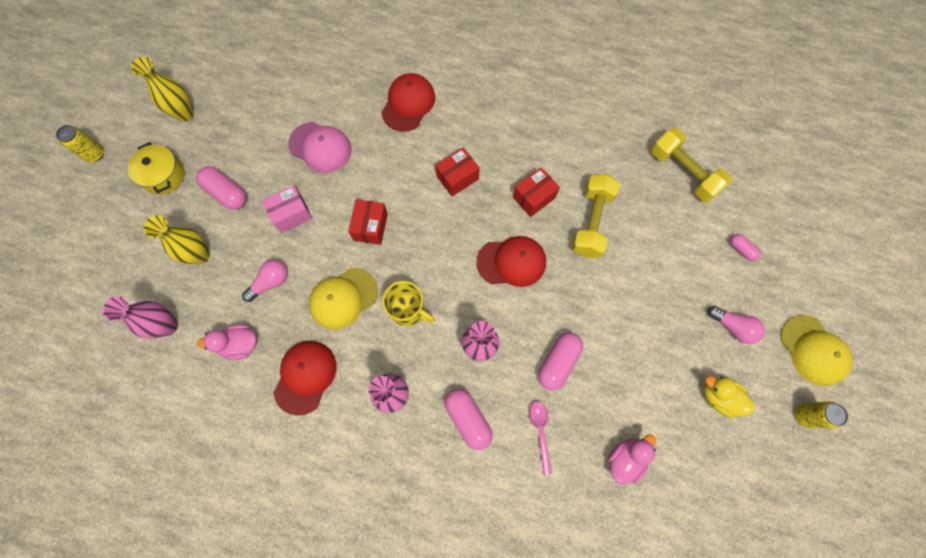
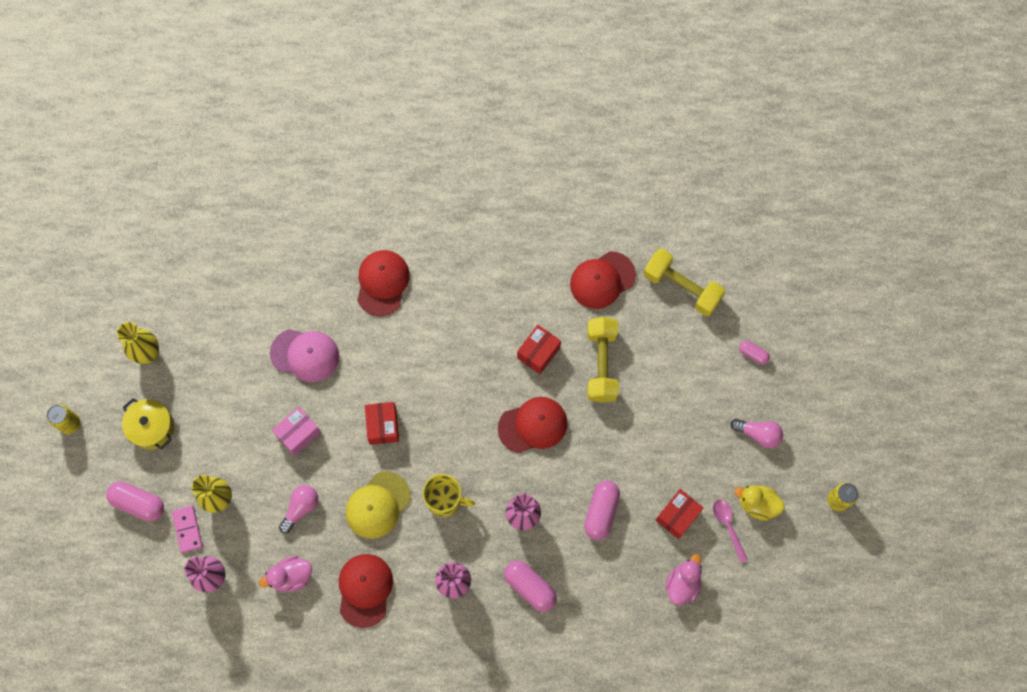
camera: 15 degrees left, 0 degrees up
(161, 274) = (187, 529): none -> pink domino
(227, 193) = (224, 429): pink capsule -> pink capsule (138, 503)
(457, 177) = (456, 351): red box -> red box (677, 516)
(540, 431) = (599, 580): pink spoon -> pink spoon (728, 526)
(609, 148) = (602, 280): none -> red cap
(813, 350) = (836, 437): yellow cap -> none

